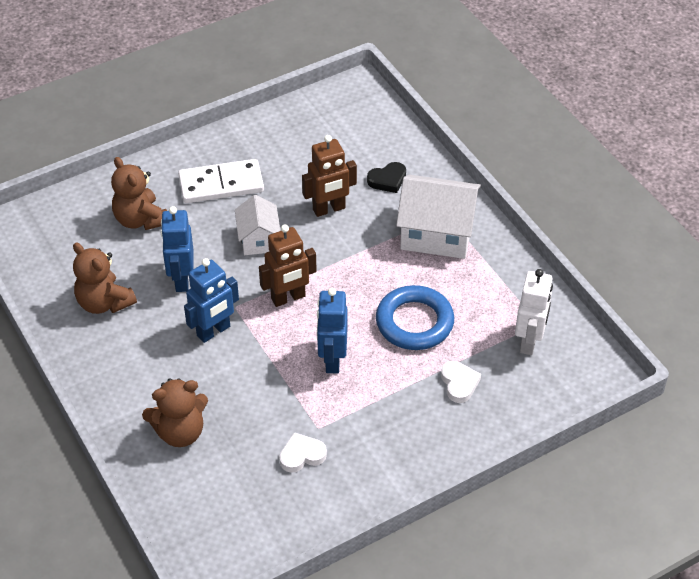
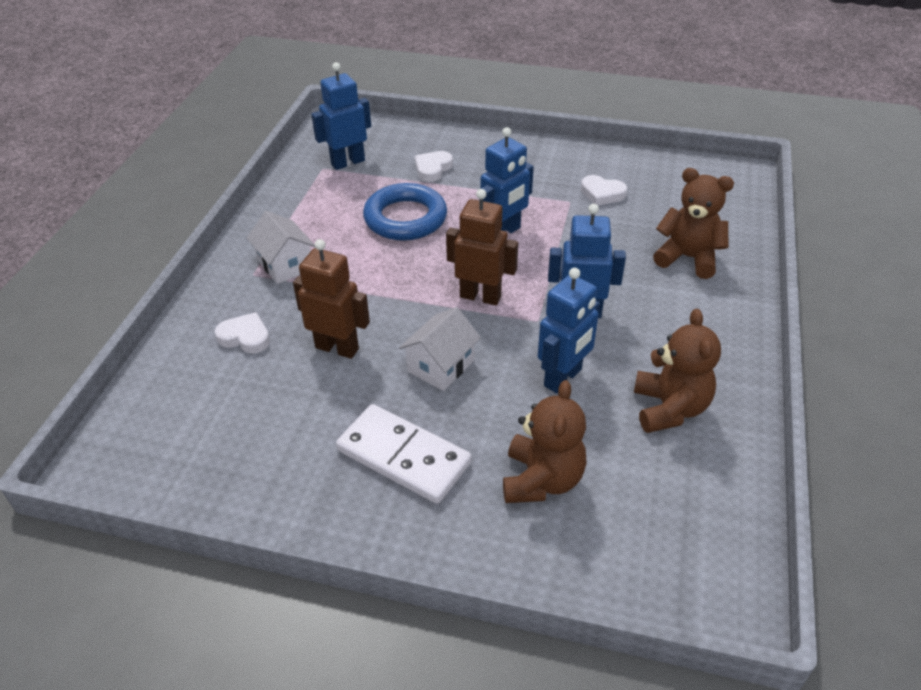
camera: 135 degrees left, 5 degrees down
(387, 180) = (245, 337): black heart -> white heart
(437, 233) = (285, 264): white house -> white house, size x0.59
(529, 341) = (347, 162): white robot -> blue robot

